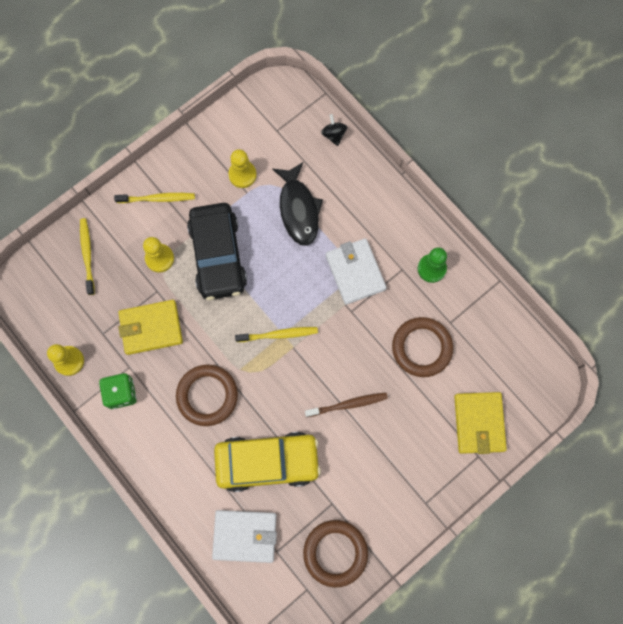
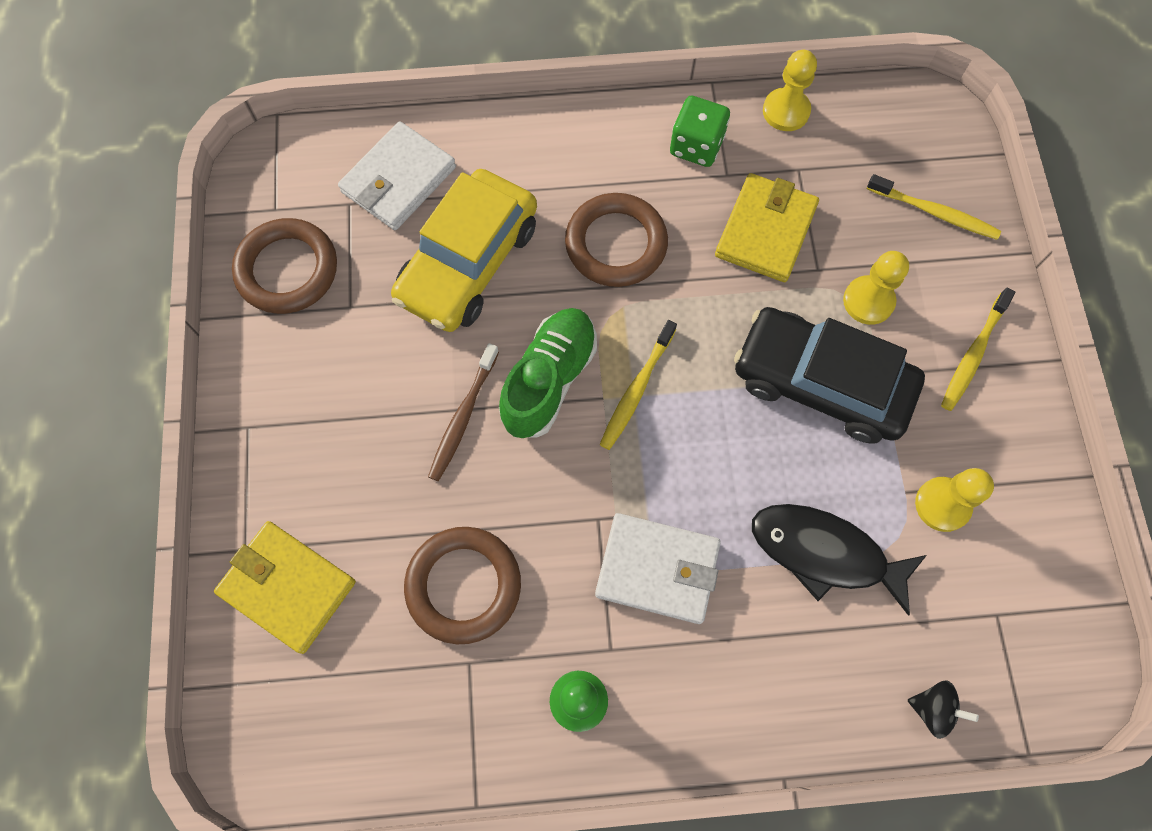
camera: 125 degrees right, 5 degrees down
(302, 378) = (549, 380): none -> green shoe

